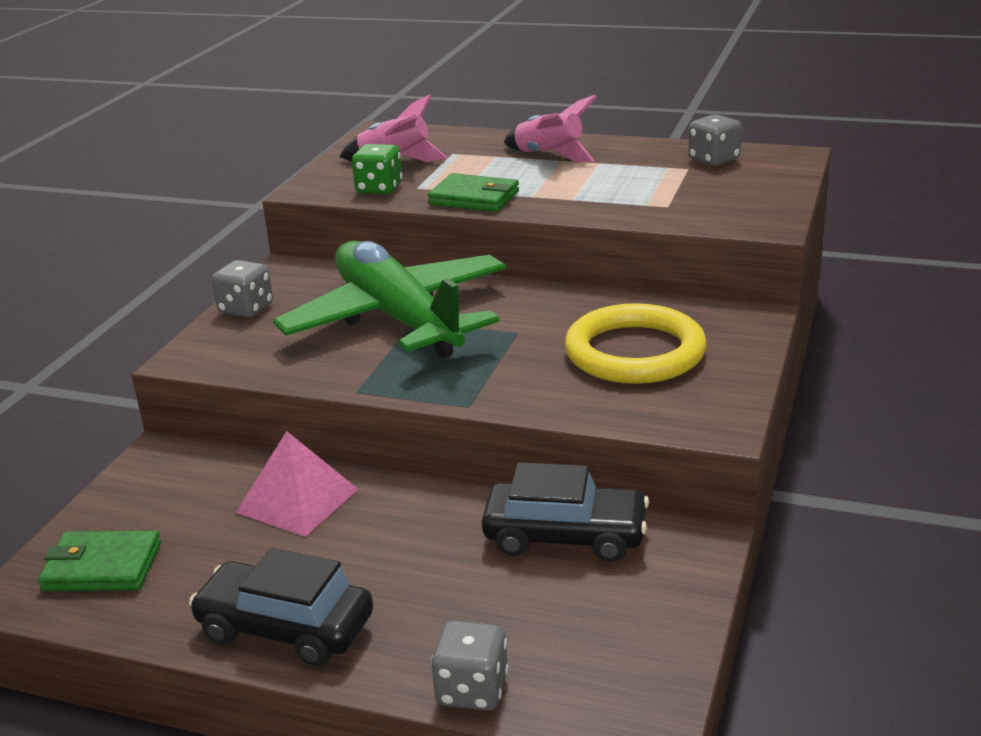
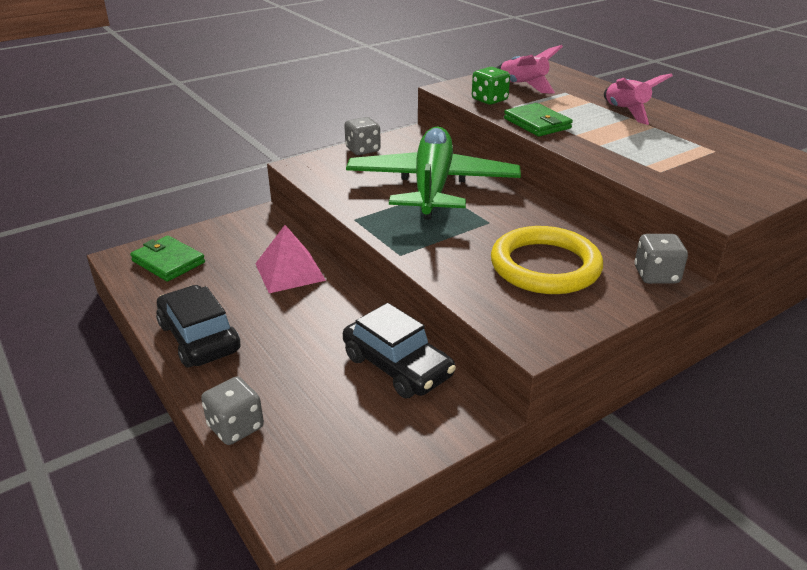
camera: 35 degrees right, 5 degrees up
(714, 160) = (744, 151): grey dice -> grey dice (656, 275)

